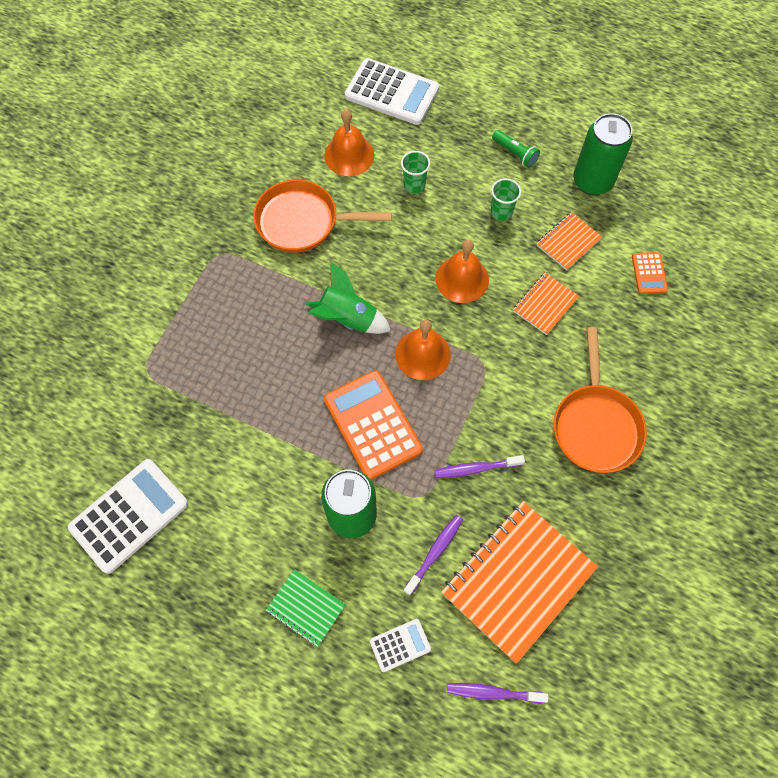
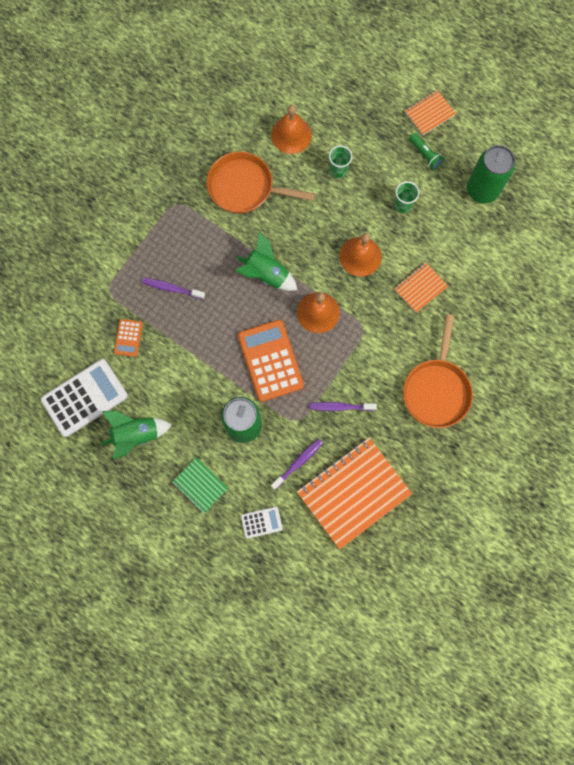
camera: 10 degrees right, 10 degrees up
(207, 553) = (136, 434): none -> green rocket
(391, 93) = (336, 83): white calculator -> none
(493, 692) = (319, 565): purple toothbrush -> purple toothbrush (172, 288)
(568, 242) = (450, 239): orange notebook -> orange notebook (429, 113)
(649, 273) = (507, 276): orange calculator -> orange calculator (128, 338)

